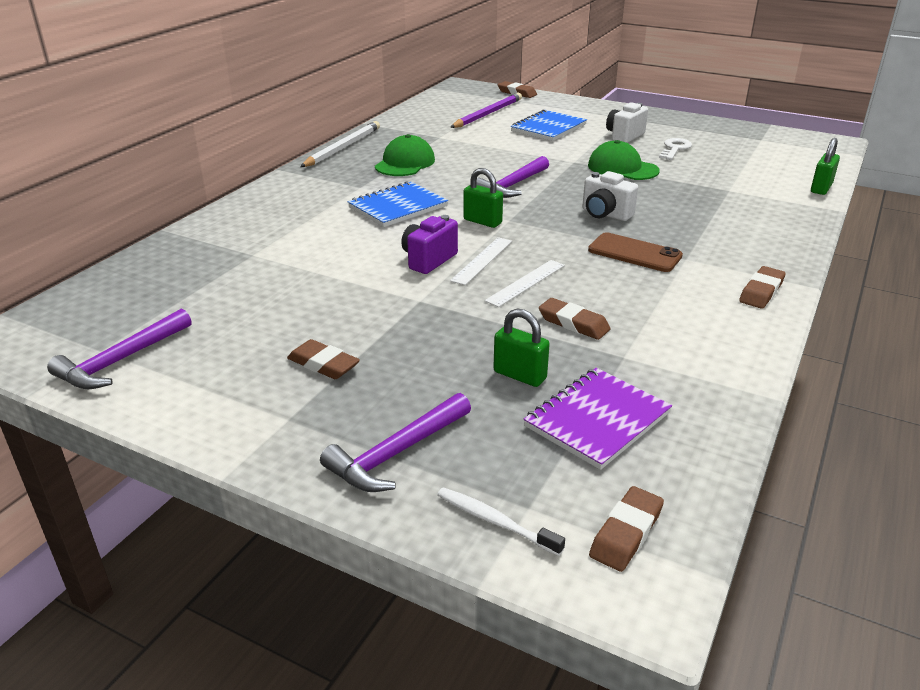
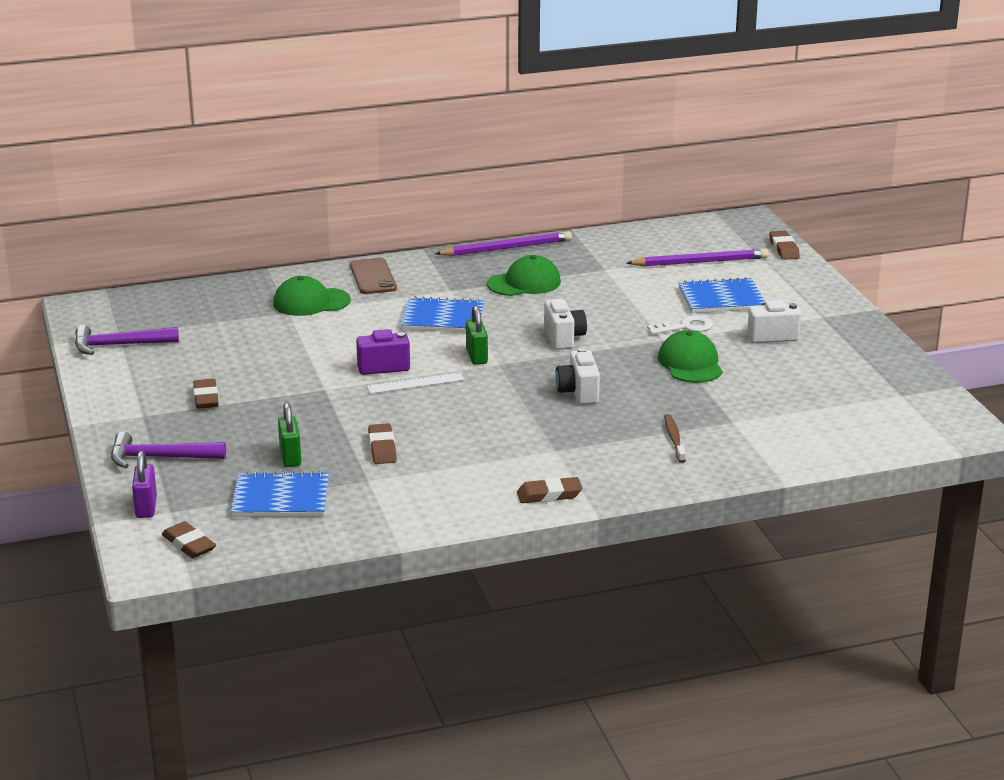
camera: 45 degrees right, 5 degrees down
(259, 239) = (311, 302): none -> green cap
(343, 147) = (506, 248): white pencil -> purple pencil
(495, 521) = (146, 507): white toothbrush -> purple padlock
(512, 185) = (563, 338): purple hammer -> white camera
(525, 283) = (410, 410): white ruler -> none
(597, 420) = (281, 498): purple notebook -> blue notebook
(626, 533) = (189, 544): brown eraser -> brown eraser turned 60 degrees clockwise
(634, 253) = (528, 429): brown phone -> brown phone (373, 277)
(675, 149) = (787, 367): white key -> white key (685, 327)
(728, 215) = (674, 439): none -> brown toothbrush
(821, 188) = (821, 458): green padlock -> none

